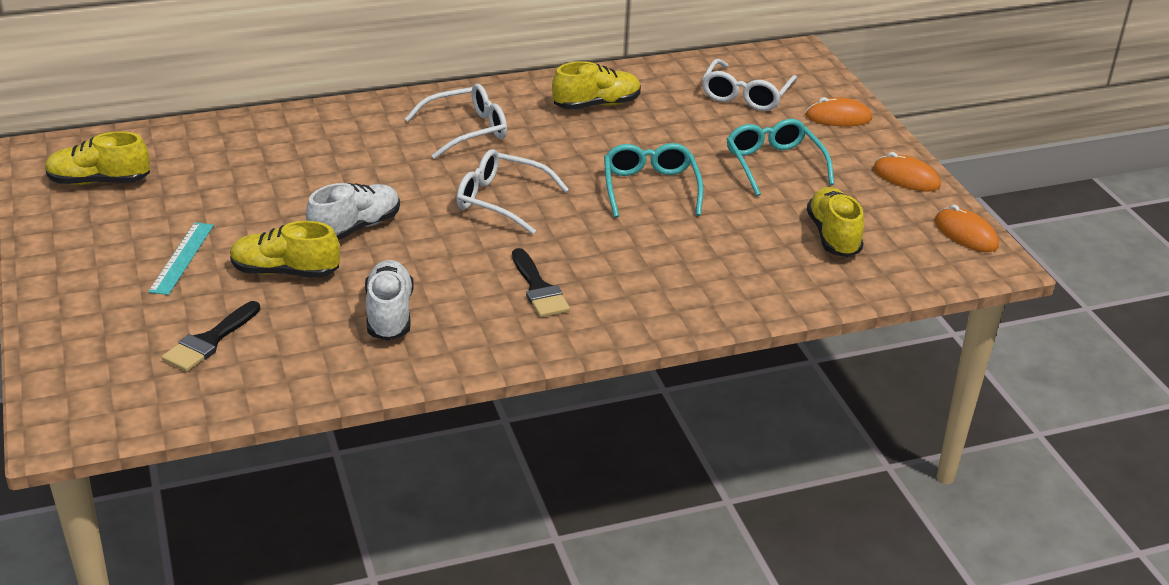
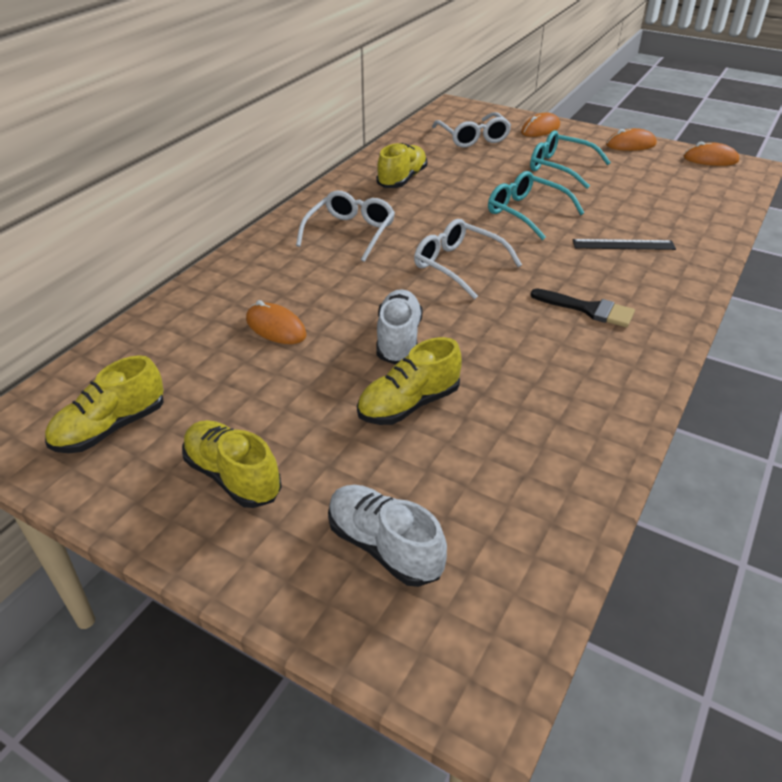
camera: 40 degrees left, 5 degrees up
(182, 258) = (305, 447): turquoise ruler -> none
(209, 341) = (455, 503): black brush -> none
(290, 173) = (276, 327): none -> orange mouse
(389, 314) = (538, 388): white shoe -> white shoe (384, 546)
(502, 201) = (459, 266): white glasses -> white glasses turned 60 degrees clockwise
(681, 259) = (623, 245): none -> black ruler
(833, 236) = (662, 191): yellow shoe -> yellow shoe (233, 476)

